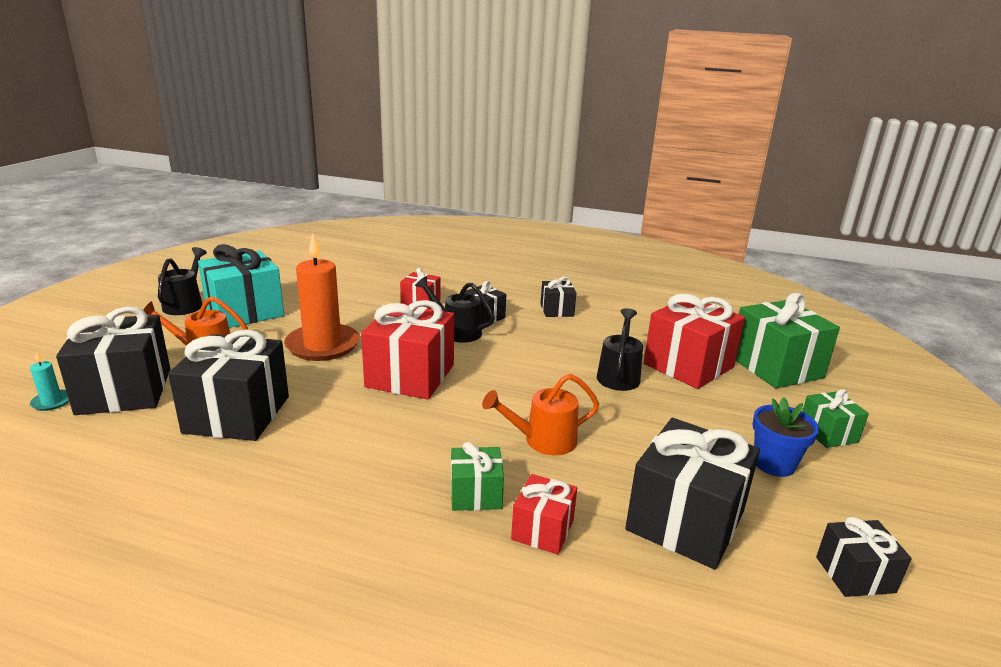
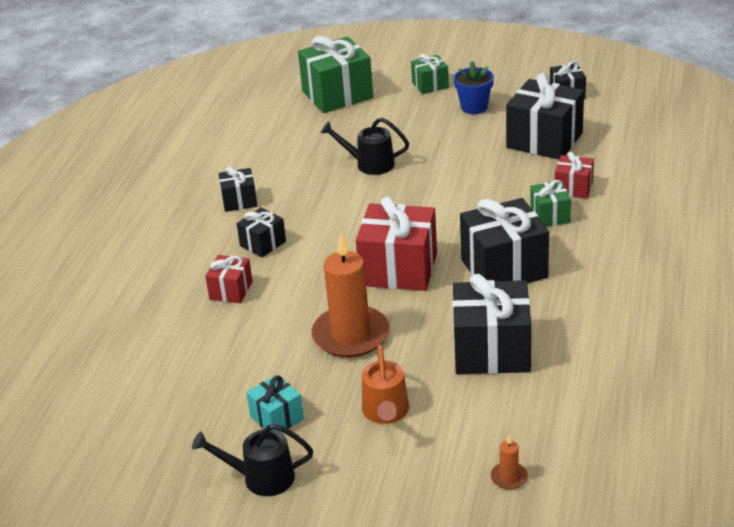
camera: 90 degrees left, 10 degrees up
(52, 402) = (509, 477): turquoise candle -> orange candle
(124, 391) = (475, 437): black gift -> black gift (504, 268)
(244, 312) = (277, 418): turquoise gift -> turquoise gift, size x0.53
(456, 331) = (301, 256): black watering can -> none
(542, 441) = (478, 194): orange watering can -> none
(688, 365) = (344, 132): red gift -> none

